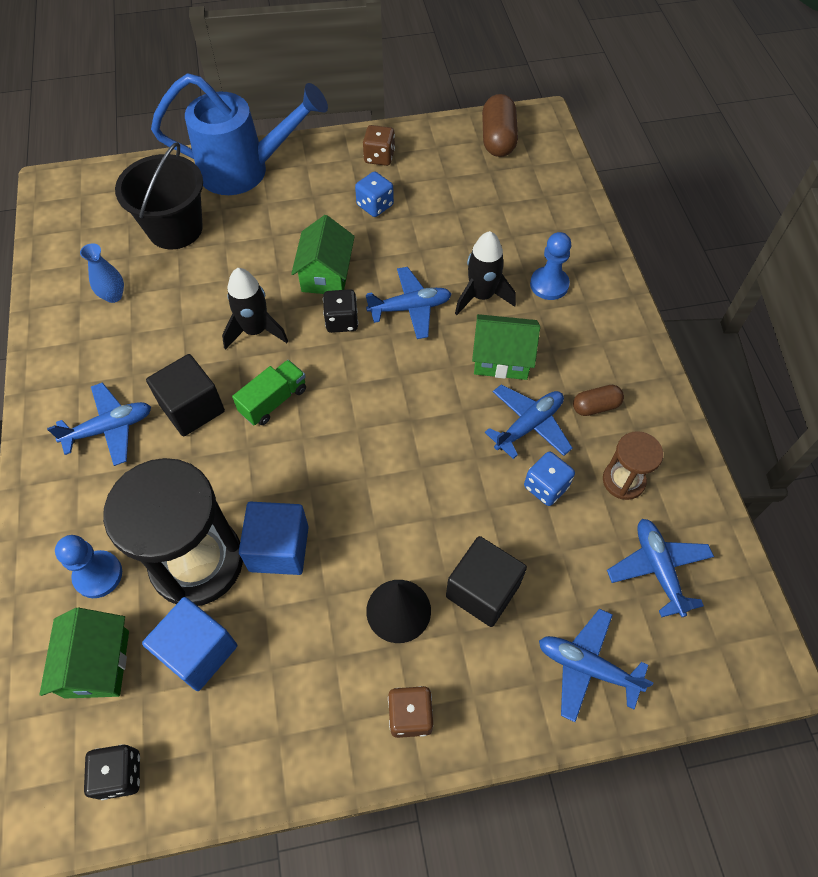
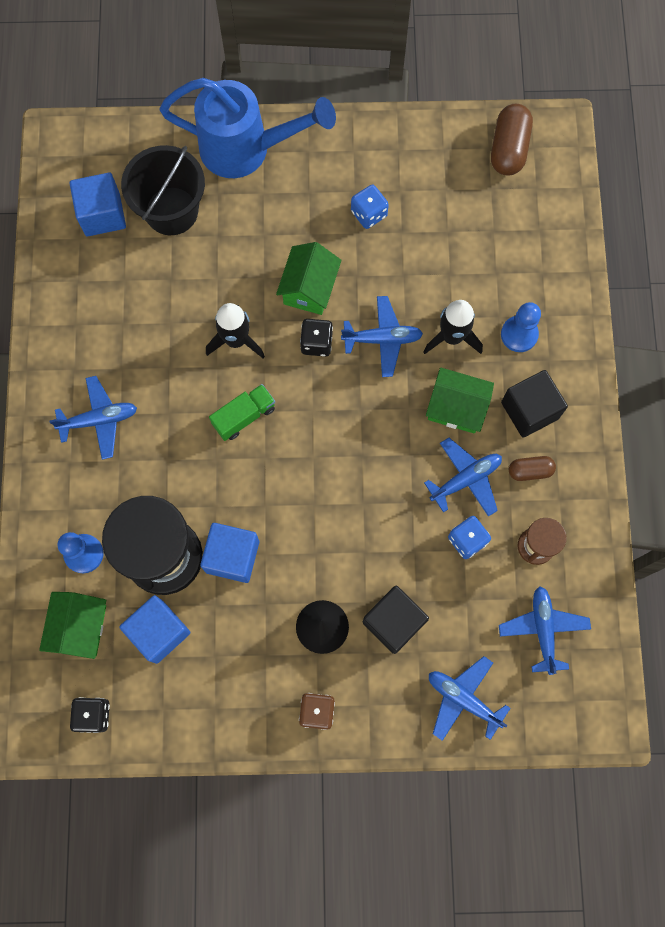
camera: 10 degrees right, 15 degrees up
(103, 241) = (102, 214): none -> blue cube
(113, 296) = (109, 280): blue vase -> none
(192, 408) = (172, 412): black cube -> black cube (529, 410)
(379, 157) = (383, 153): brown dice -> none

